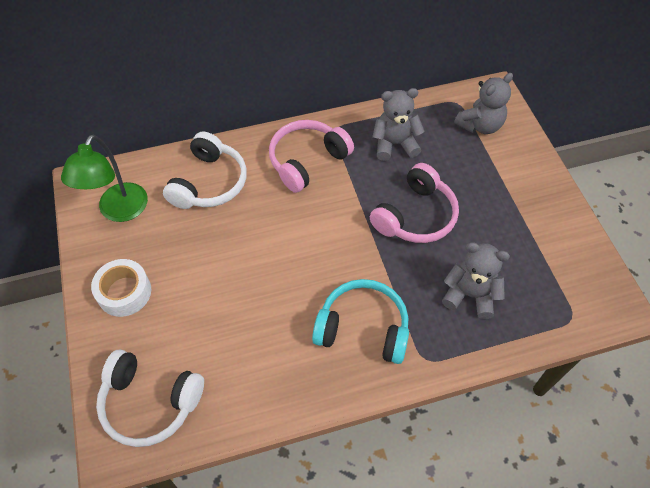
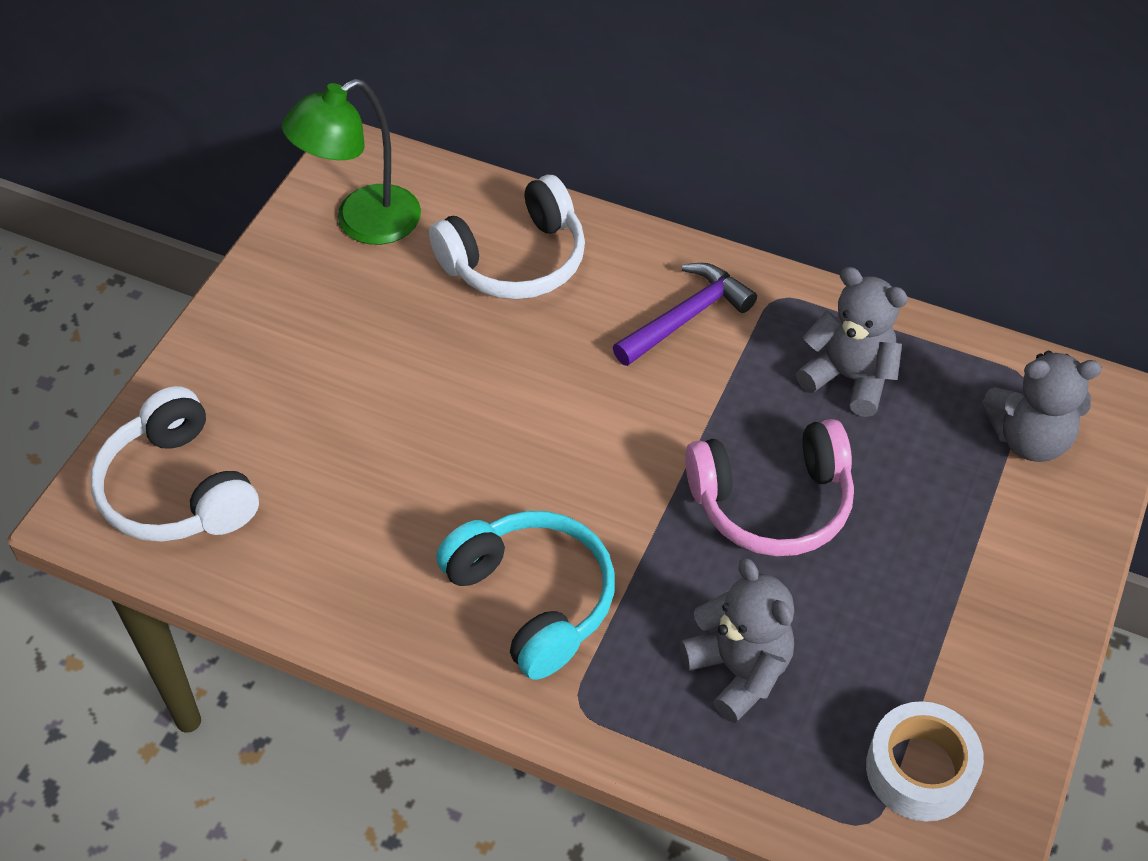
camera: 40 degrees right, 5 degrees down
(124, 292) = (273, 333): white tape -> white tape (920, 770)
(307, 161) = (686, 317): pink headphones -> purple hammer

